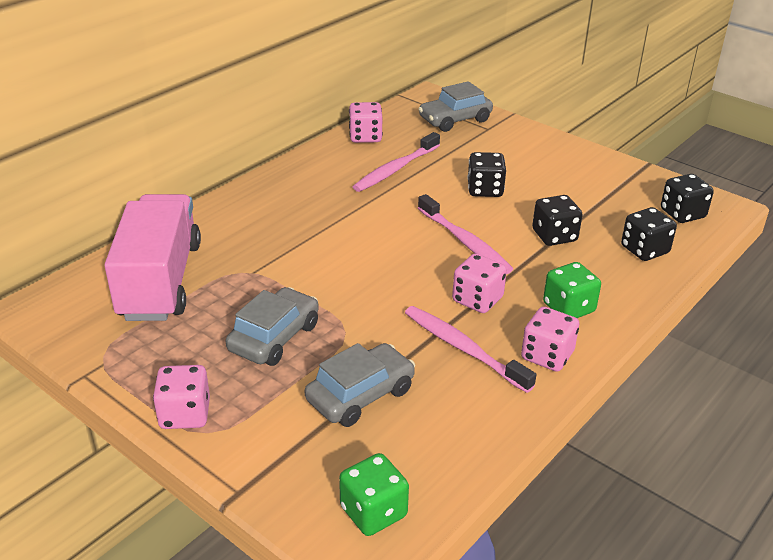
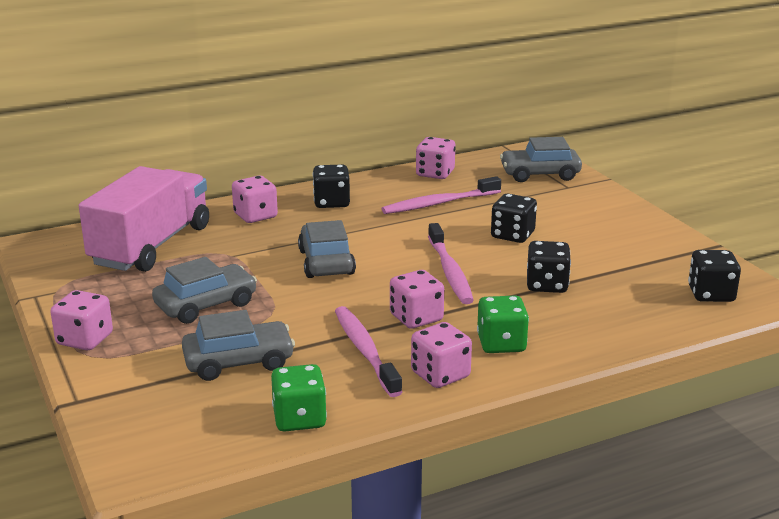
camera: 25 degrees right, 10 degrees down
(237, 221) = (255, 216): none -> pink dice
(348, 258) = (326, 262): none -> grey car
(373, 512) = (169, 444): green dice -> green dice (299, 419)
(644, 250) = (633, 315): black dice -> black dice (331, 202)

